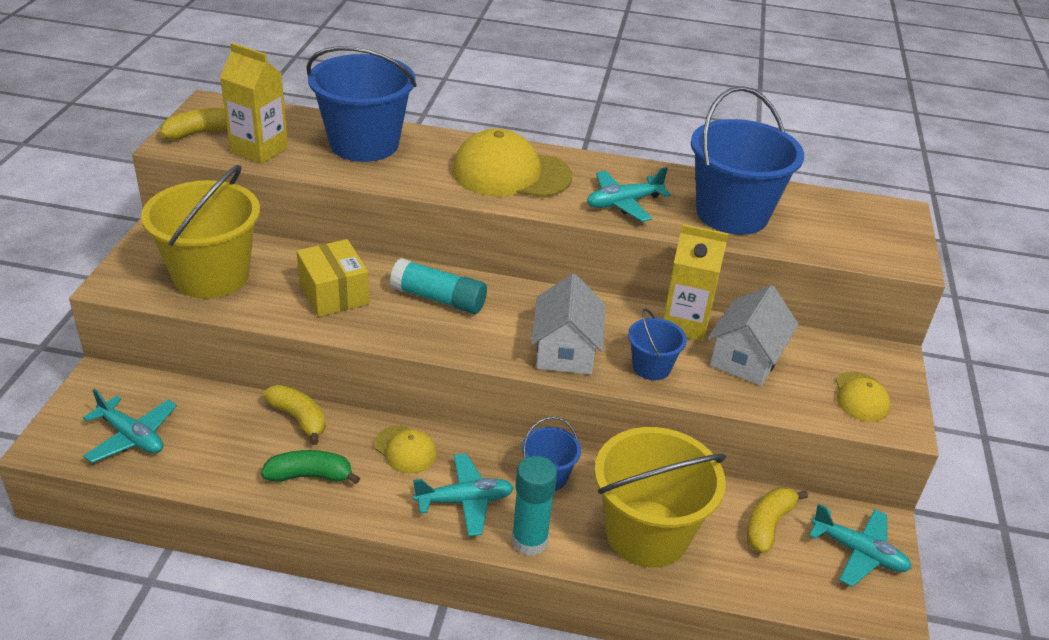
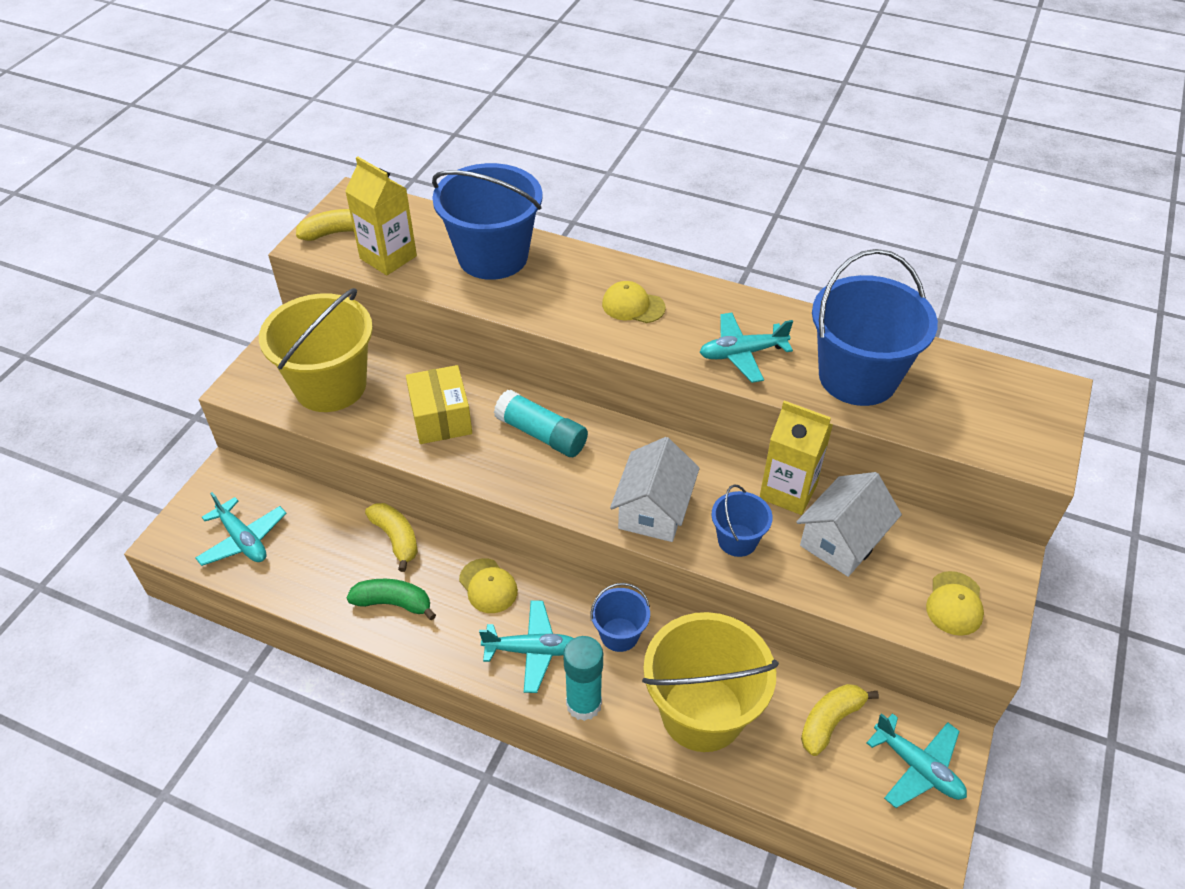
camera: 15 degrees right, 10 degrees up
(511, 174) = (633, 306): yellow cap -> yellow cap, size x0.51

